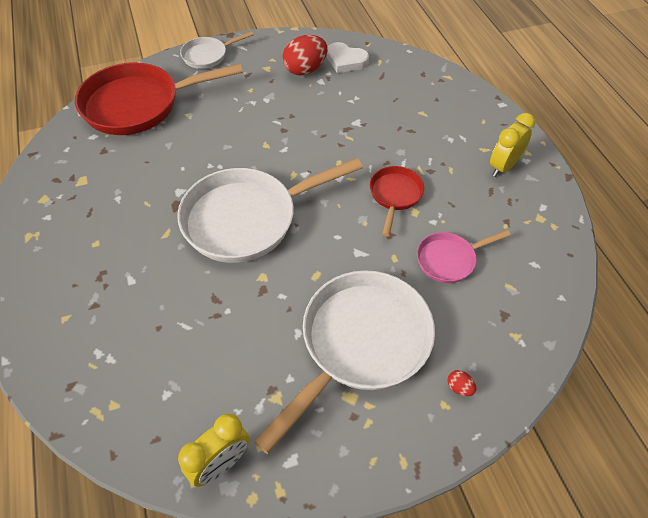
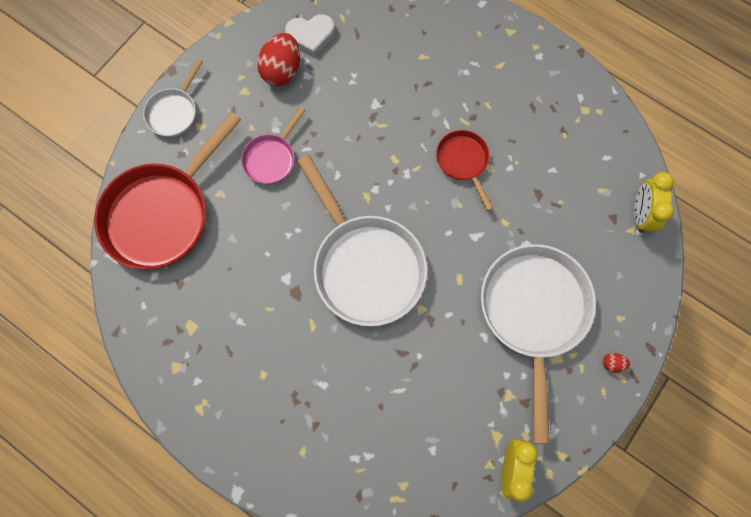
camera: 35 degrees left, 20 degrees up
(247, 219) = (365, 265): white pan -> white pan turned 60 degrees counterclockwise
(449, 260) = (545, 196): pink pan -> pink pan (271, 158)
(459, 387) = (621, 298): red egg -> red egg (612, 363)
(503, 166) = (526, 75): yellow clock -> yellow clock (640, 214)

